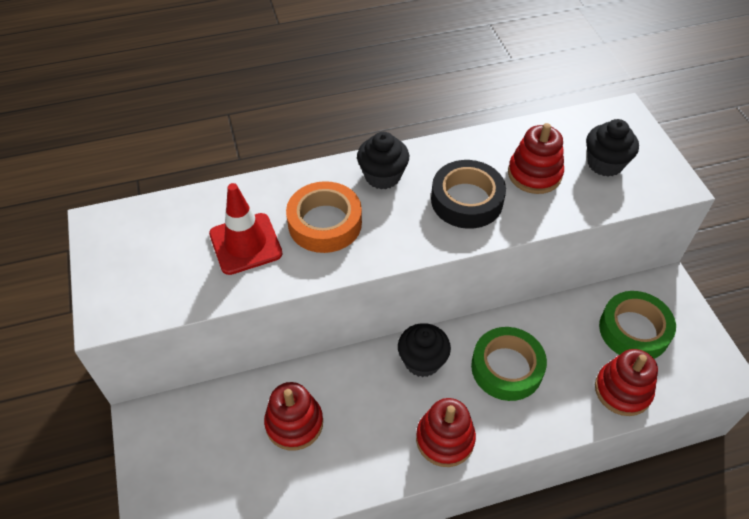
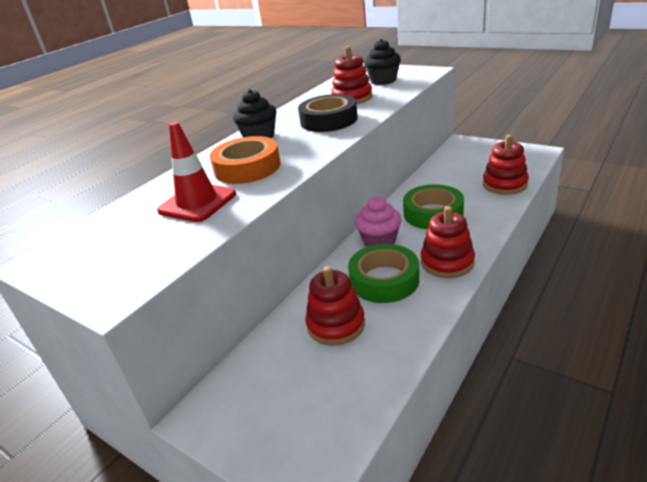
camera: 35 degrees left, 20 degrees down
(422, 361) = (379, 241): black cupcake -> pink cupcake
(634, 330) = (472, 163): green tape -> green tape (384, 280)

